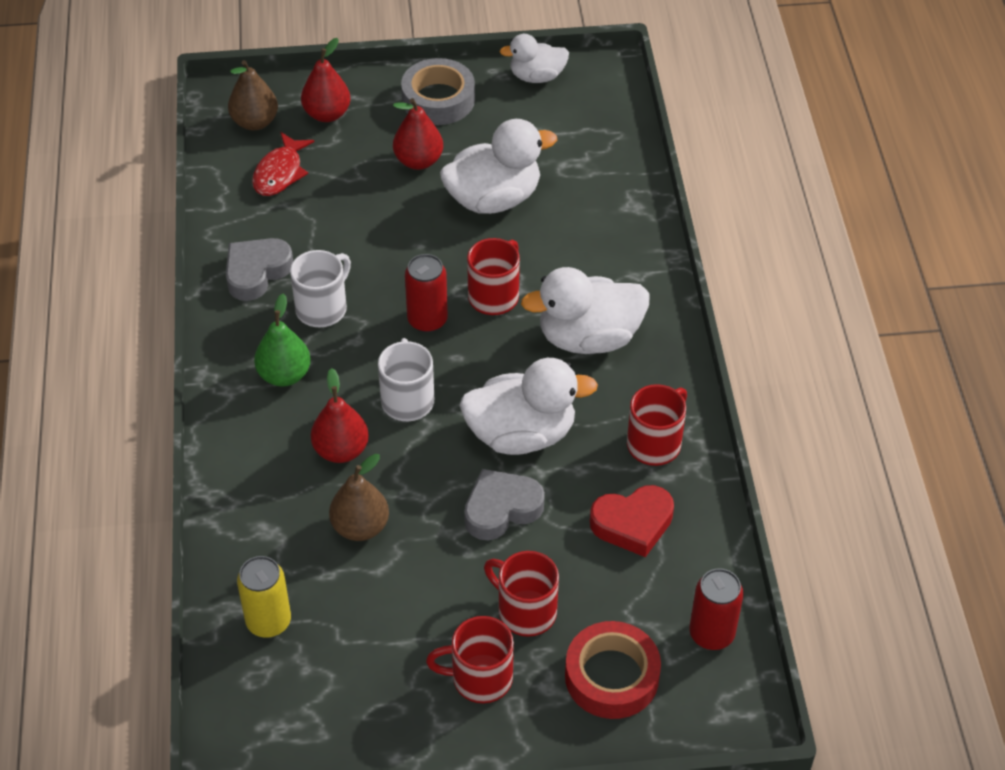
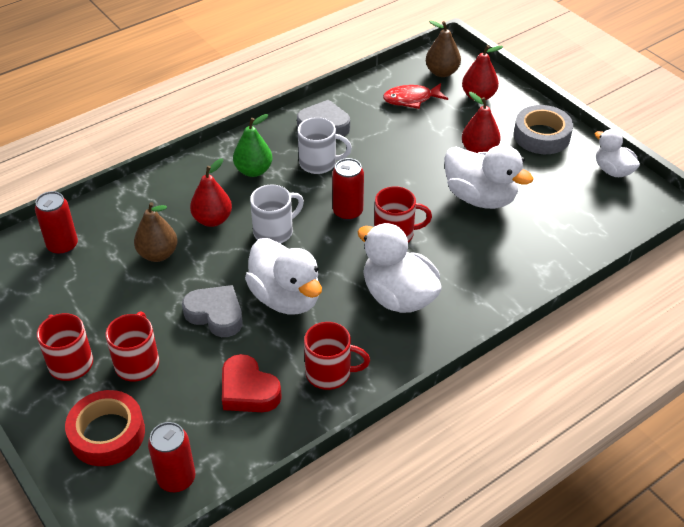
camera: 60 degrees right, 5 degrees down
(268, 621) = (63, 246): yellow can -> red can

